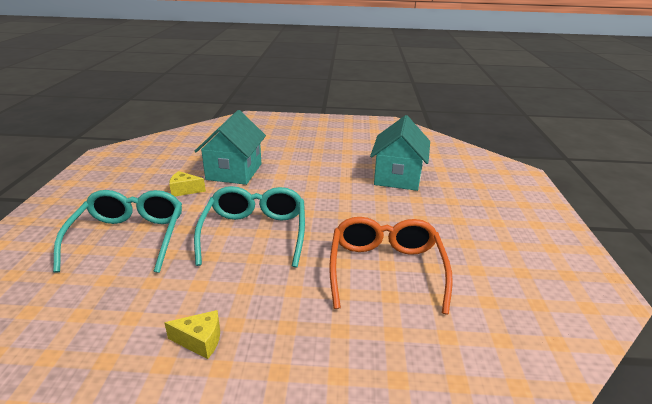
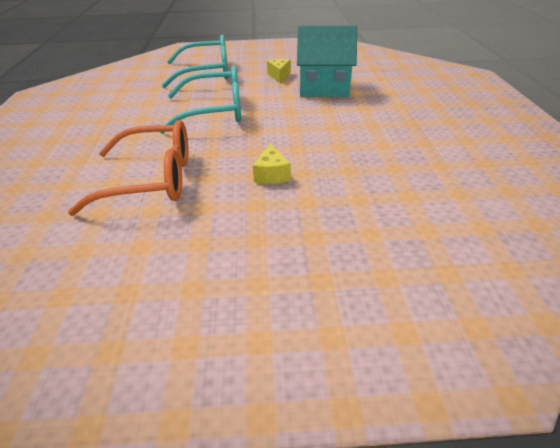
camera: 85 degrees right, 10 degrees up
(200, 341) = (92, 112): yellow cheese -> yellow cheese (271, 174)
(397, 177) = (367, 185): turquoise house -> none

